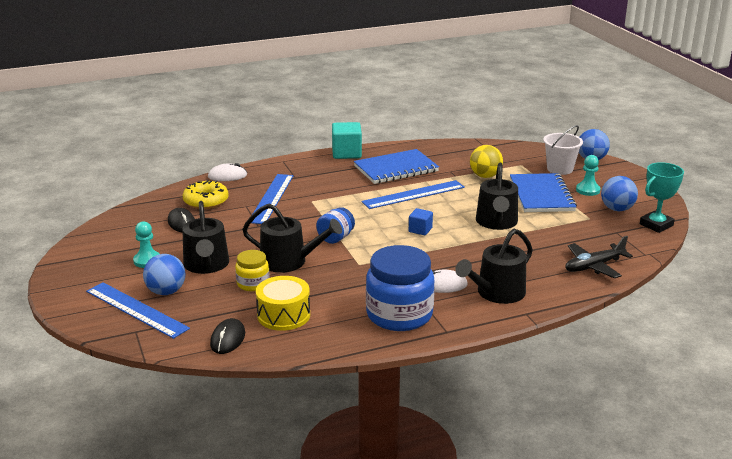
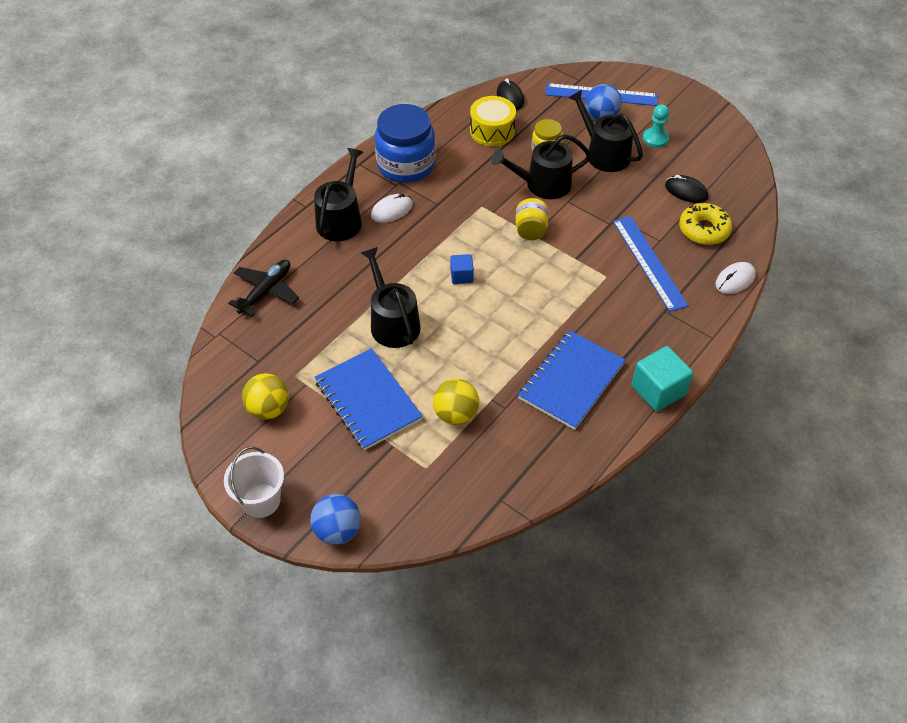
camera: 150 degrees right, 25 degrees up
(336, 238) = (530, 230): blue jar -> yellow jar
(413, 194) = (512, 335): blue ruler -> none
(560, 169) = (370, 479): white bucket -> white bucket (261, 500)
(588, 190) = (316, 439): turquoise pawn -> none
(617, 209) = (269, 409): blue ball -> yellow ball
(656, 225) = (216, 394): turquoise trophy -> none

